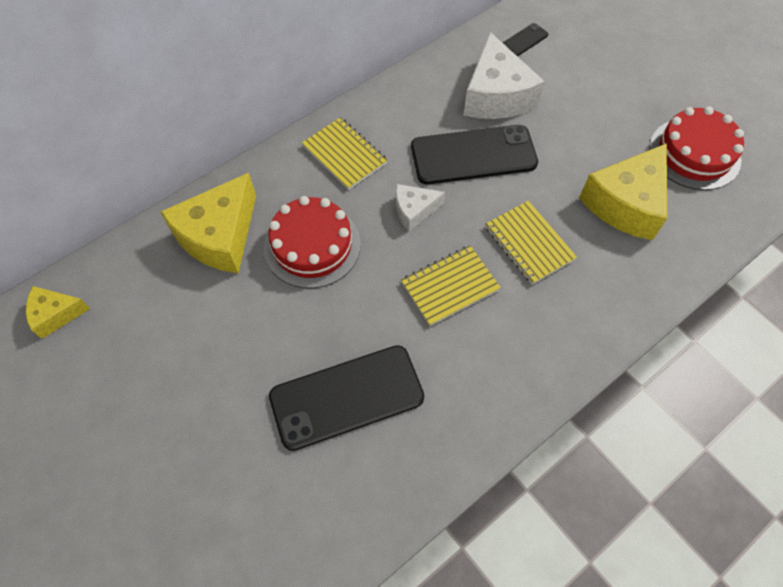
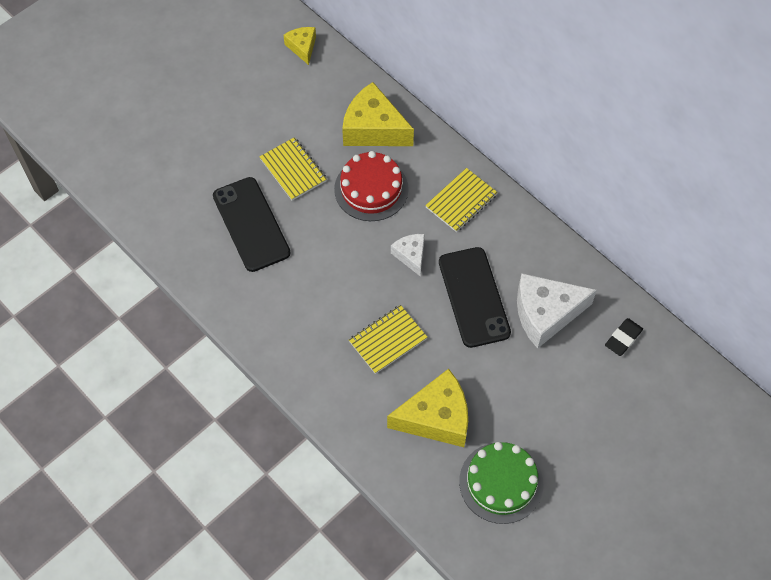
camera: 85 degrees right, 0 degrees up
(450, 286) = (343, 284): yellow notebook -> yellow notebook (293, 170)
(525, 40) = (623, 338): black phone -> black eraser
(625, 204) = (436, 417): yellow cheese -> yellow cheese turned 135 degrees clockwise
(694, 153) = (501, 482): red cake -> green cake

